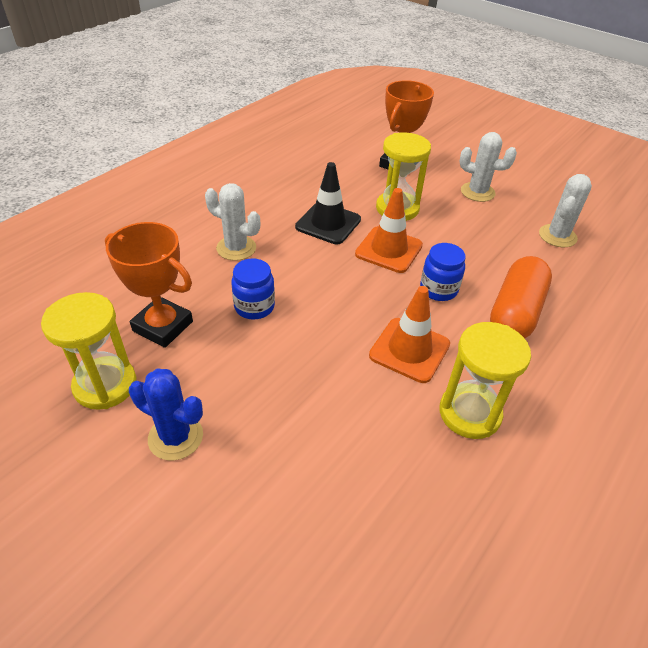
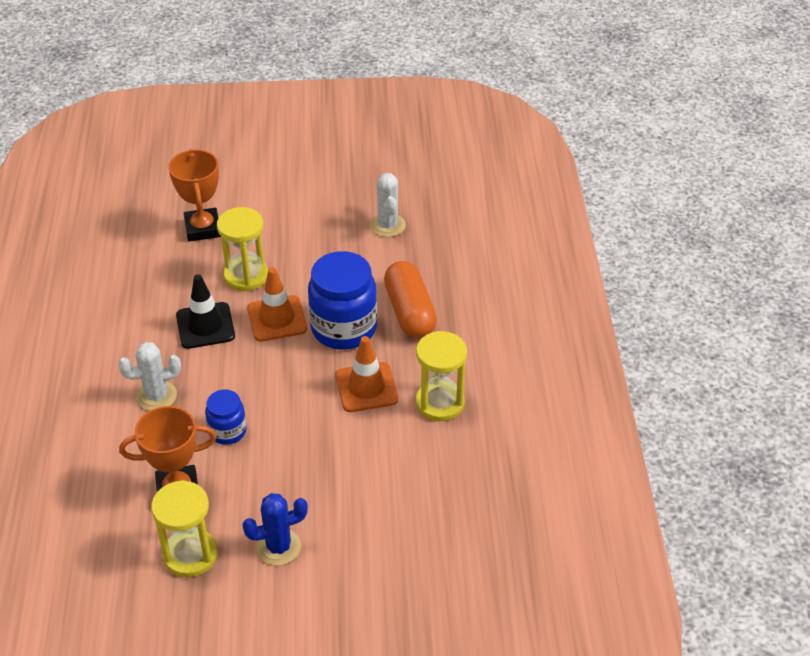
camera: 40 degrees left, 0 degrees up
(438, 289) = (344, 328): blue jar -> blue jar, size x1.88
(477, 192) = (294, 219): white cactus -> none

